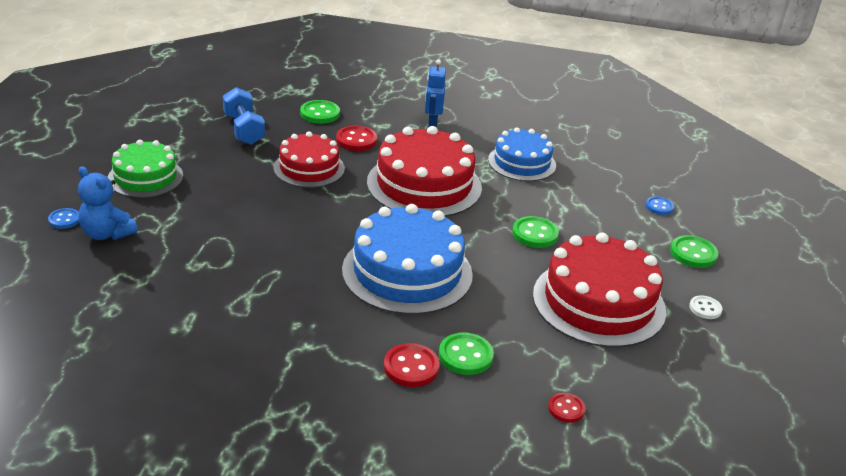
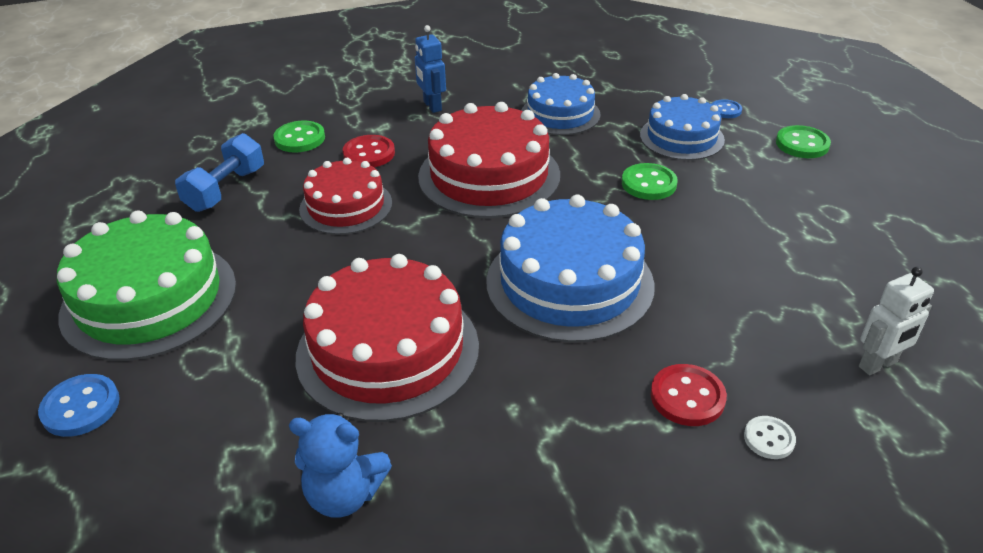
camera: 25 degrees left, 5 degrees up
(64, 220) = (81, 407): blue button -> blue button, size x1.57
(107, 233) = (160, 400): blue teddy bear -> blue teddy bear (344, 494)
(145, 177) = (149, 299): green cake -> green cake, size x1.61
(244, 129) = (226, 189): blue dumbbell -> blue dumbbell turned 75 degrees clockwise
(465, 356) = (725, 353): green button -> none
(566, 409) = (878, 365): red button -> white robot
(598, 213) = (681, 137): none -> blue cake
(598, 302) = (780, 230): red cake -> red cake (388, 350)
(705, 308) = (870, 194): white button -> white button (769, 439)

